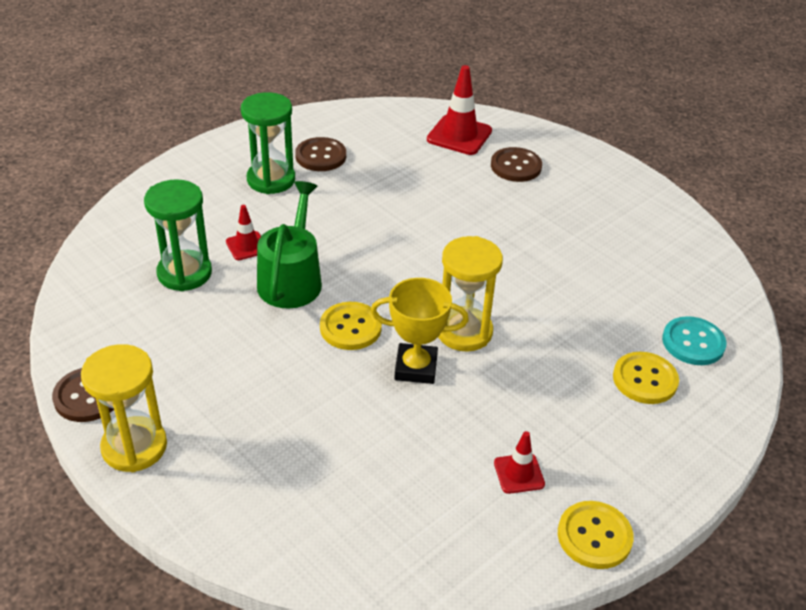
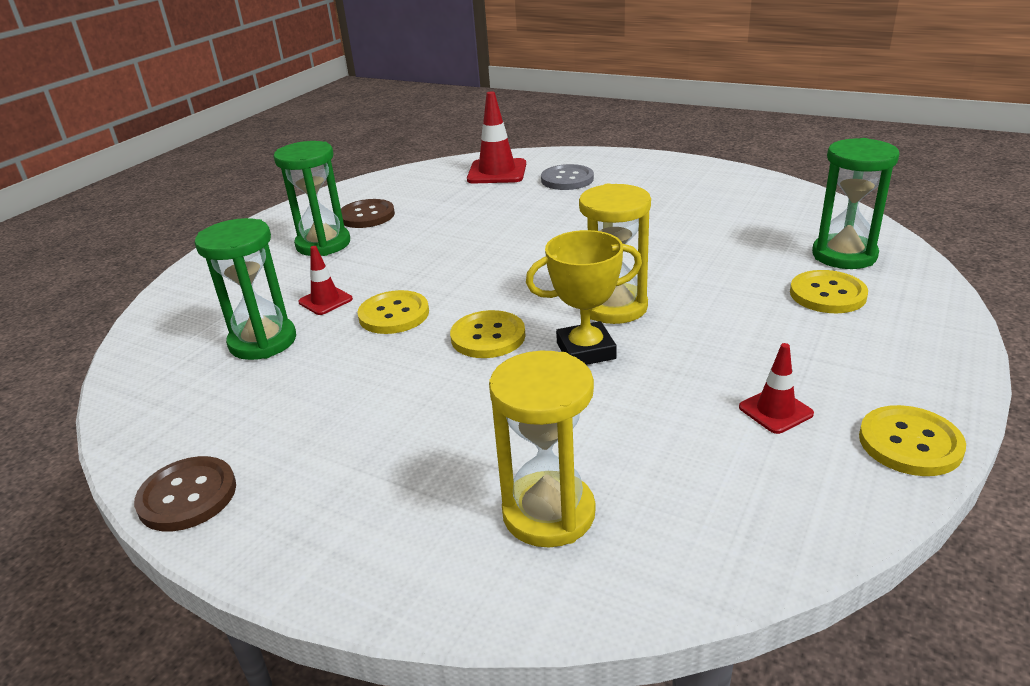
camera: 15 degrees left, 10 degrees down
(134, 447) = (279, 533): yellow hourglass -> yellow hourglass (548, 513)
(291, 279) = (394, 314): green watering can -> yellow button
(516, 166) = (567, 179): brown button -> grey button
(693, 342) = (844, 255): turquoise button -> green hourglass

